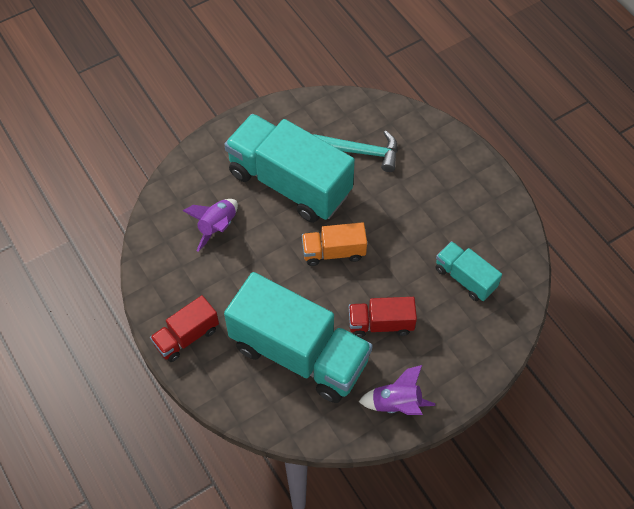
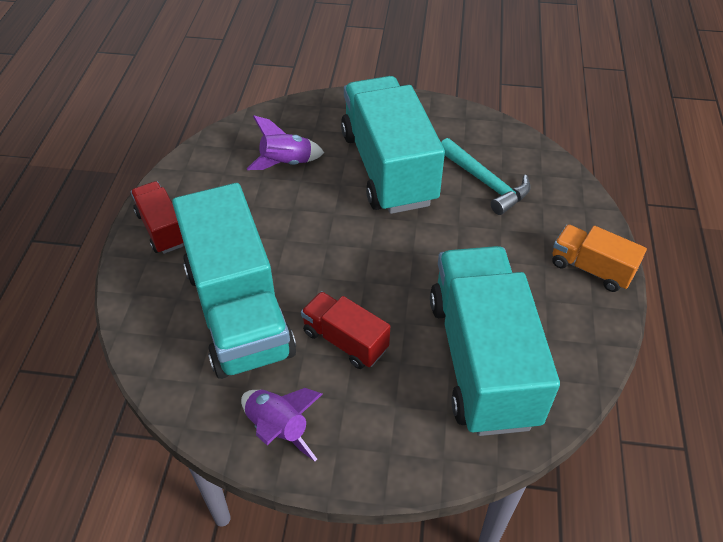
camera: 40 degrees right, 10 degrees down
(186, 336) = (162, 229): red truck -> red truck turned 60 degrees clockwise
(333, 252) = (368, 247): orange truck -> orange truck (591, 269)
(465, 278) = (482, 360): turquoise truck -> turquoise truck, size x2.06

